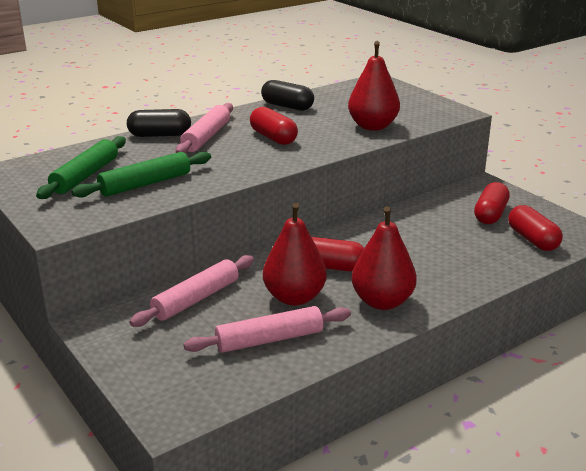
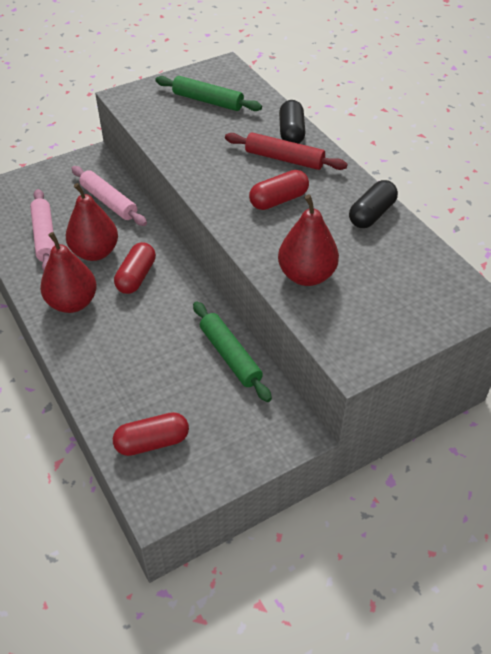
camera: 95 degrees right, 20 degrees up
(145, 184) = (186, 129): green rolling pin -> green rolling pin (230, 356)
(206, 137) = (284, 159): pink rolling pin -> red rolling pin
(490, 214) = (216, 418): red capsule -> none

